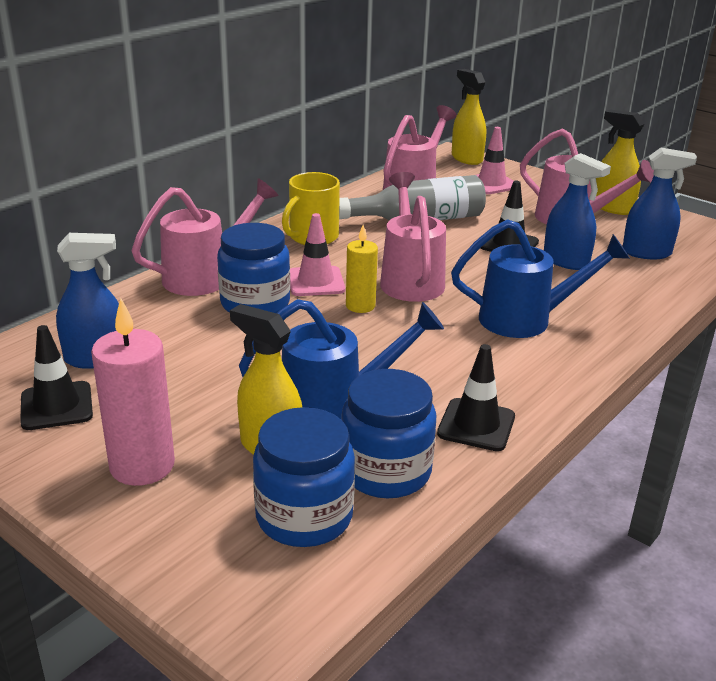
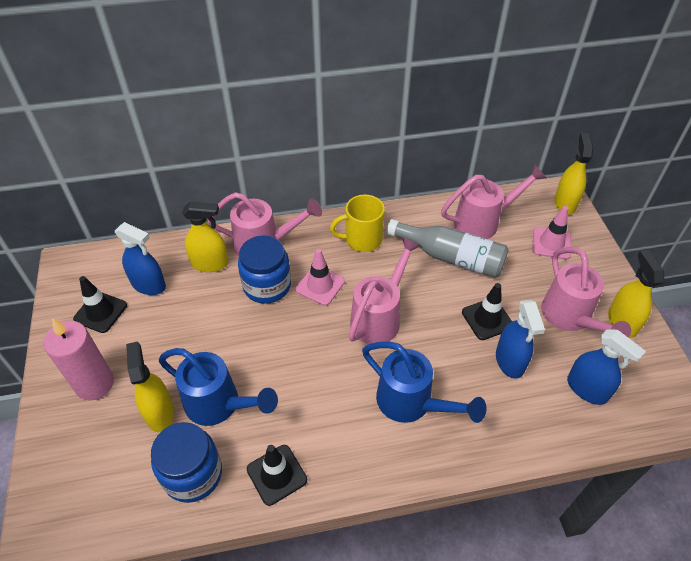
camera: 40 degrees right, 20 degrees up
(157, 313) = (210, 264): none -> yellow spray bottle
(304, 516) = (124, 476): blue jar -> none
(360, 306) = (322, 324): yellow candle -> none

